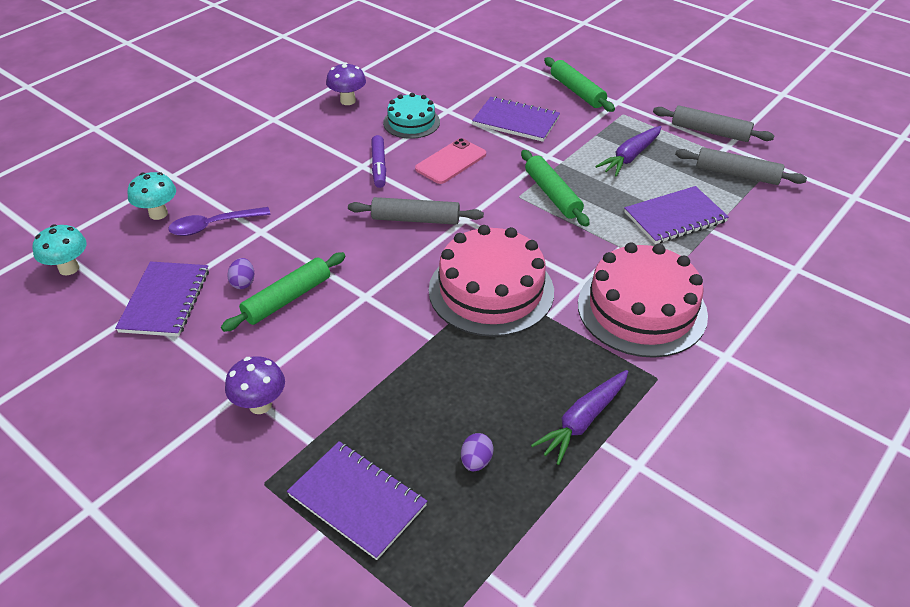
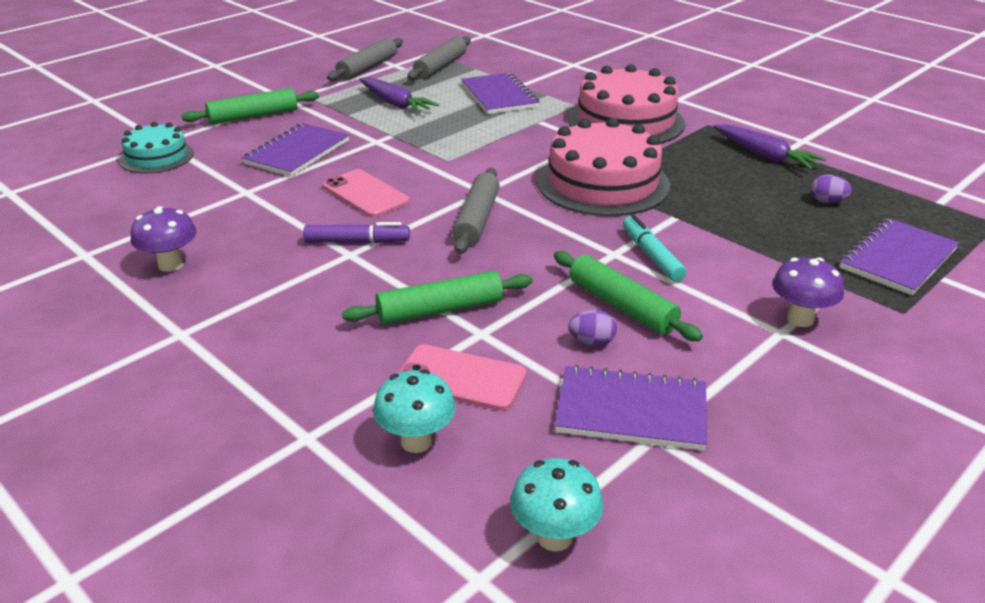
camera: 85 degrees left, 10 degrees down
(213, 226) = (461, 378): purple spoon -> pink phone
(361, 318) = (651, 255): none -> turquoise marker
(411, 122) = (261, 216): turquoise cake -> turquoise cake (157, 157)
(552, 194) = (449, 144): green rolling pin -> green rolling pin (440, 310)

